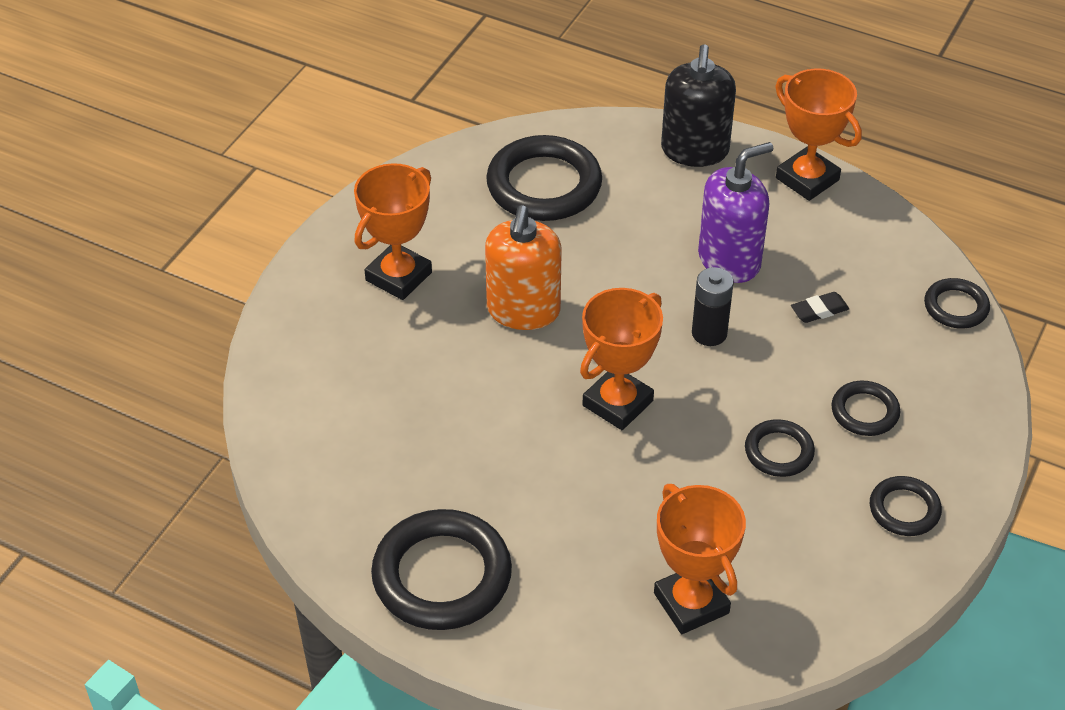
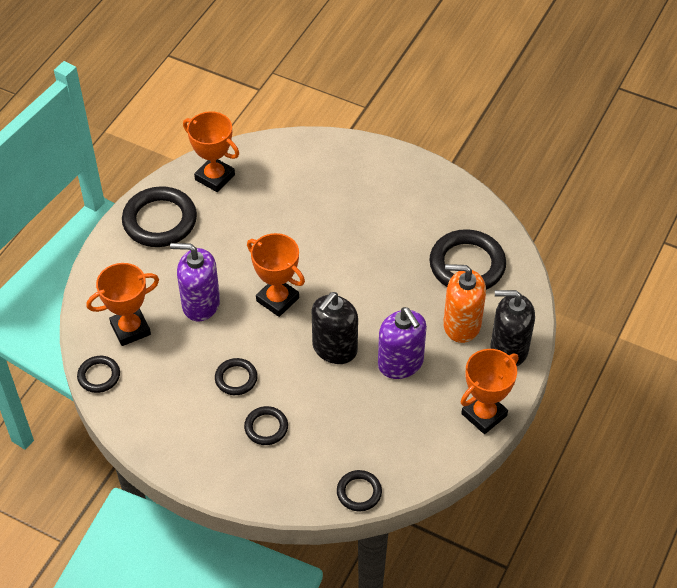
camera: 90 degrees right, 5 degrees up
(398, 276) = (381, 195): orange trophy -> orange trophy (215, 177)
(523, 310) = (353, 254): orange soap dispenser -> orange soap dispenser (461, 325)
(631, 505) = (200, 304): none -> purple soap dispenser
(709, 333) = (334, 348): black battery -> black soap dispenser
(819, 310) = (355, 410): black eraser -> none
(904, 509) = (187, 440): black ring -> black ring (99, 376)

